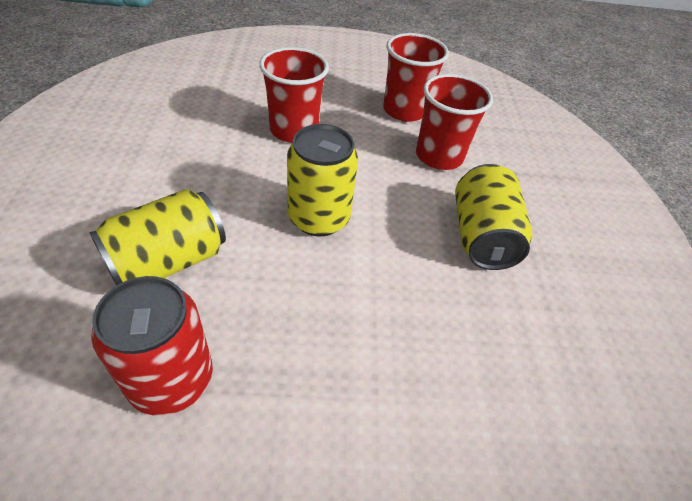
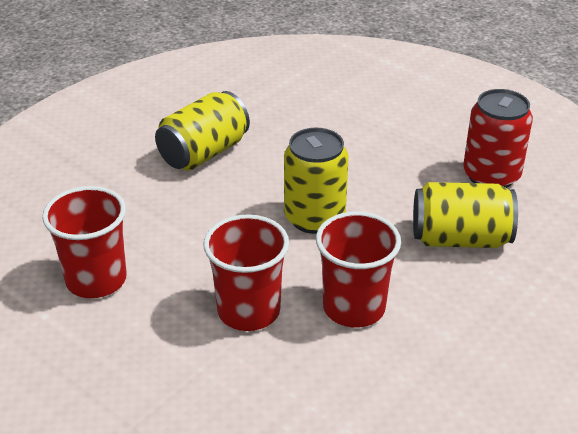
camera: 135 degrees left, 10 degrees down
(439, 156) = (140, 218): red cup -> red cup (354, 307)

